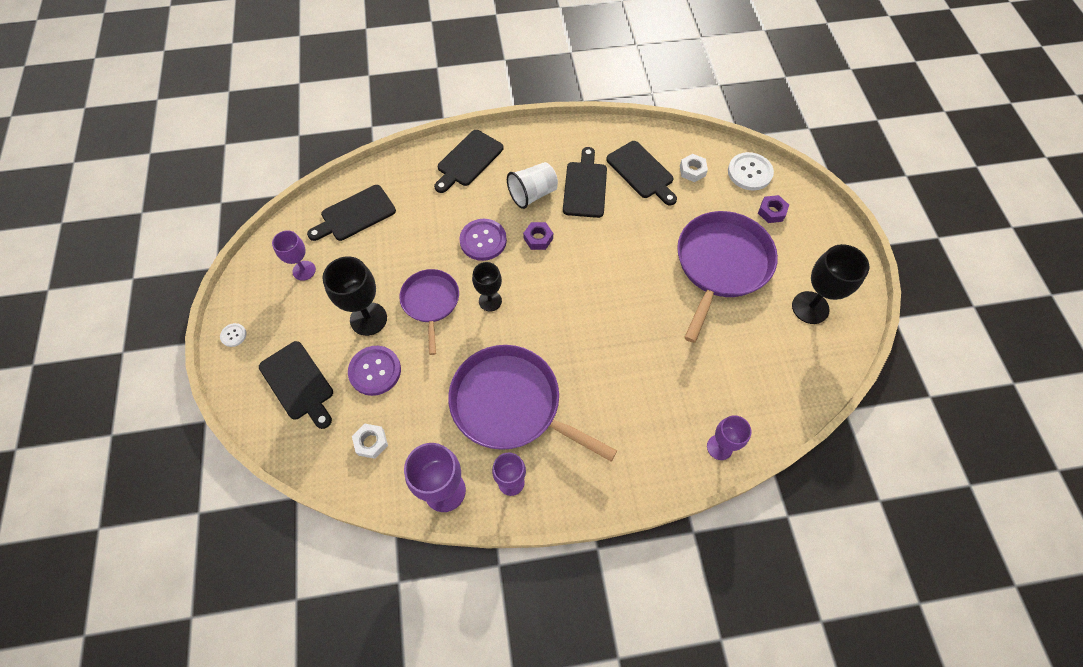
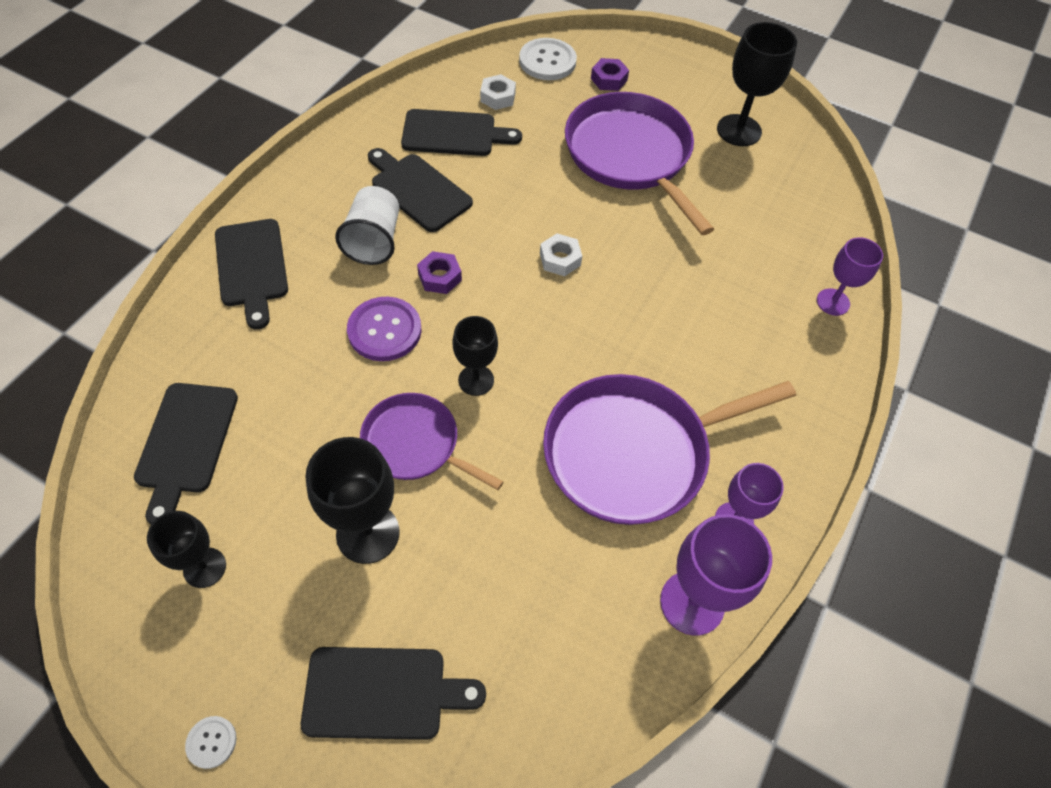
camera: 55 degrees left, 5 degrees down
(304, 270) = (204, 567): purple goblet -> black goblet
(371, 442) = (556, 650): white nut -> white nut (560, 259)
(375, 371) = (454, 576): purple button -> none

